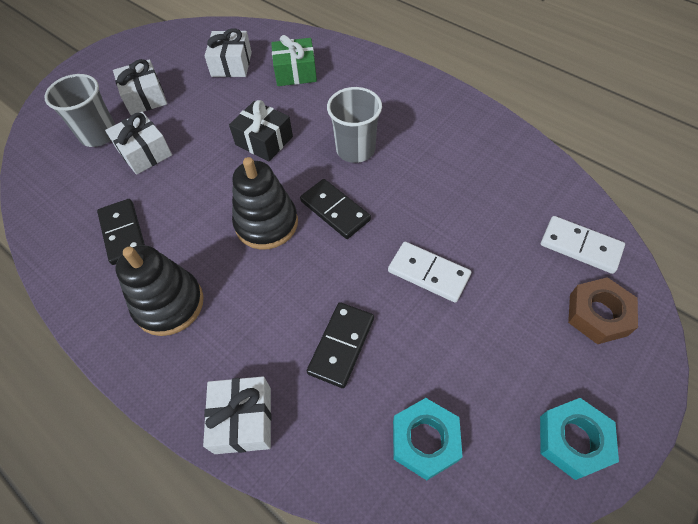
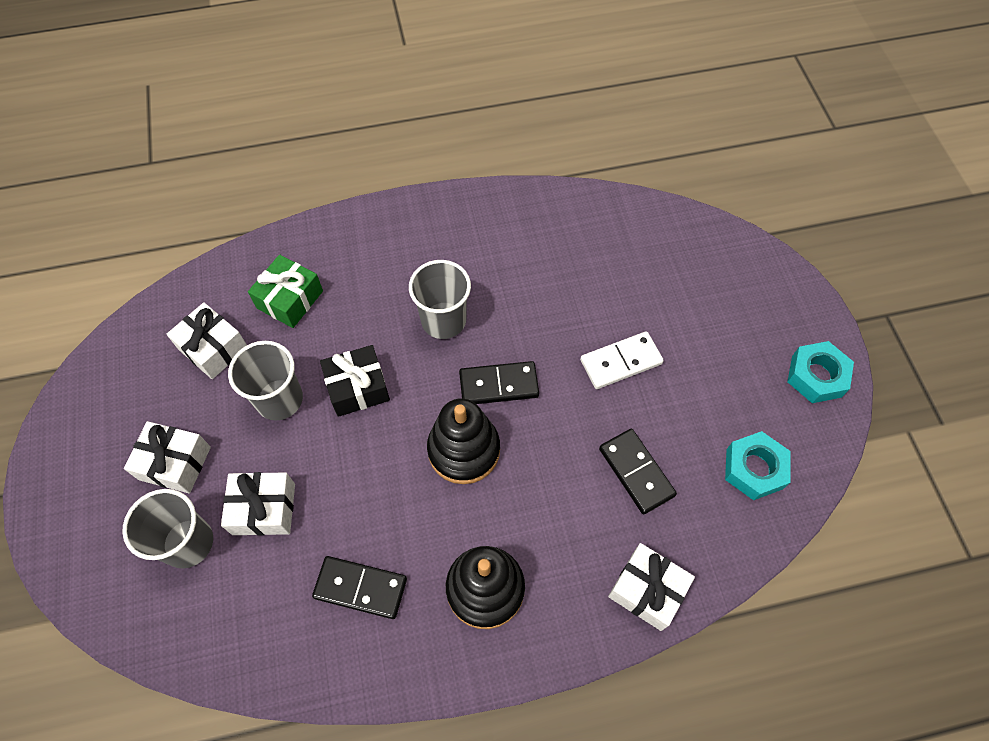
camera: 55 degrees left, 5 degrees up
(223, 112) = (279, 399): none -> grey cup
(580, 246) = (680, 244): white domino -> none
(598, 314) = (741, 283): brown nut -> none

